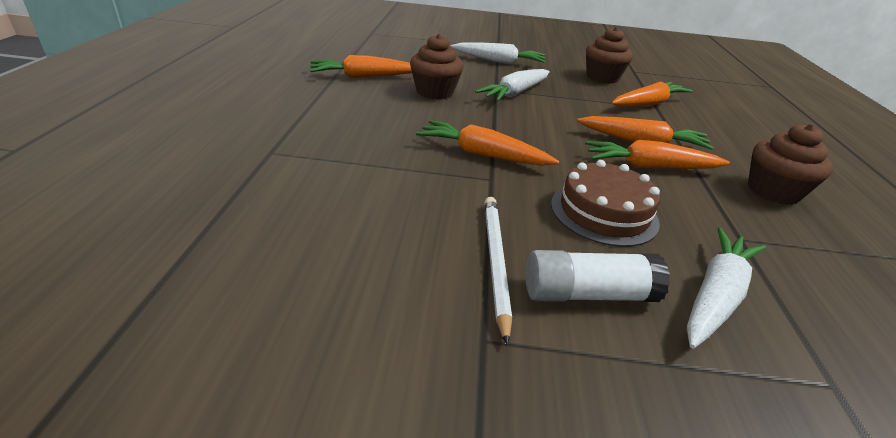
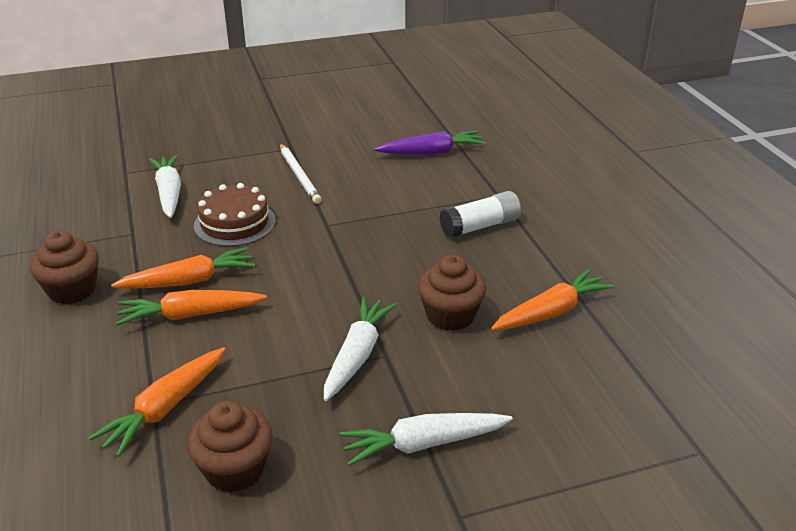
camera: 160 degrees right, 0 degrees up
(257, 237) = (431, 152): none -> purple carrot
(482, 154) = (345, 244): orange carrot -> none
(587, 294) = (244, 175): white glue stick -> white glue stick (480, 226)
(715, 295) = (169, 193): white carrot -> white carrot turned 150 degrees clockwise

